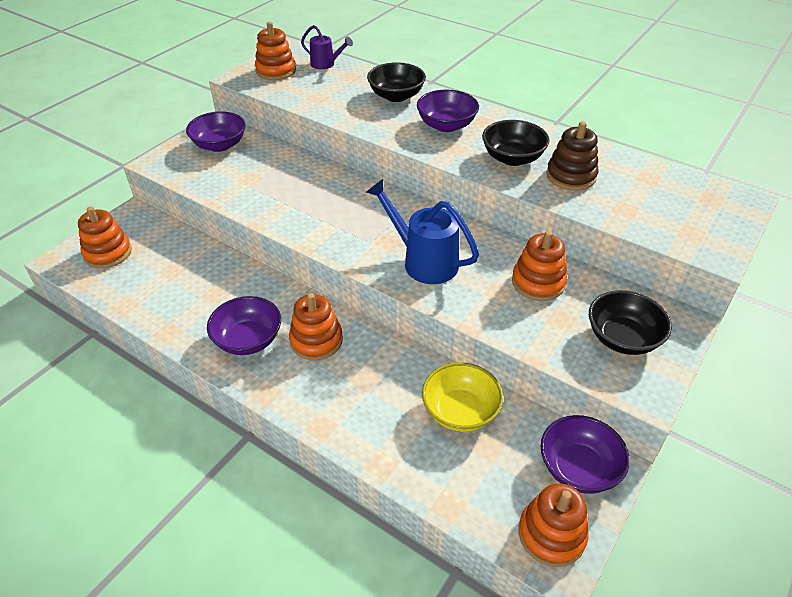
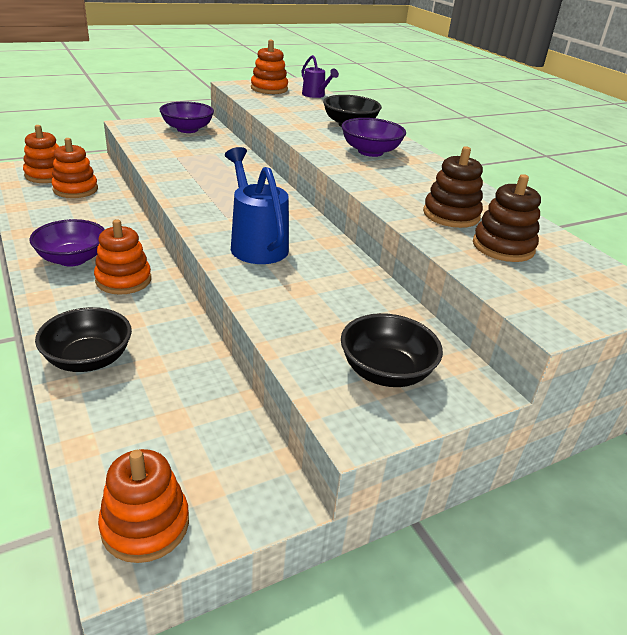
camera: 25 degrees right, 10 degrees down
(460, 411) = (182, 381): yellow bowl -> none
(512, 158) = (406, 187): black bowl -> black bowl (88, 359)
(538, 282) = (347, 297): orange stacking toy -> orange stacking toy (75, 189)
(578, 468) = (242, 482): purple bowl -> none
(632, 195) = (503, 247): none -> brown stacking toy

